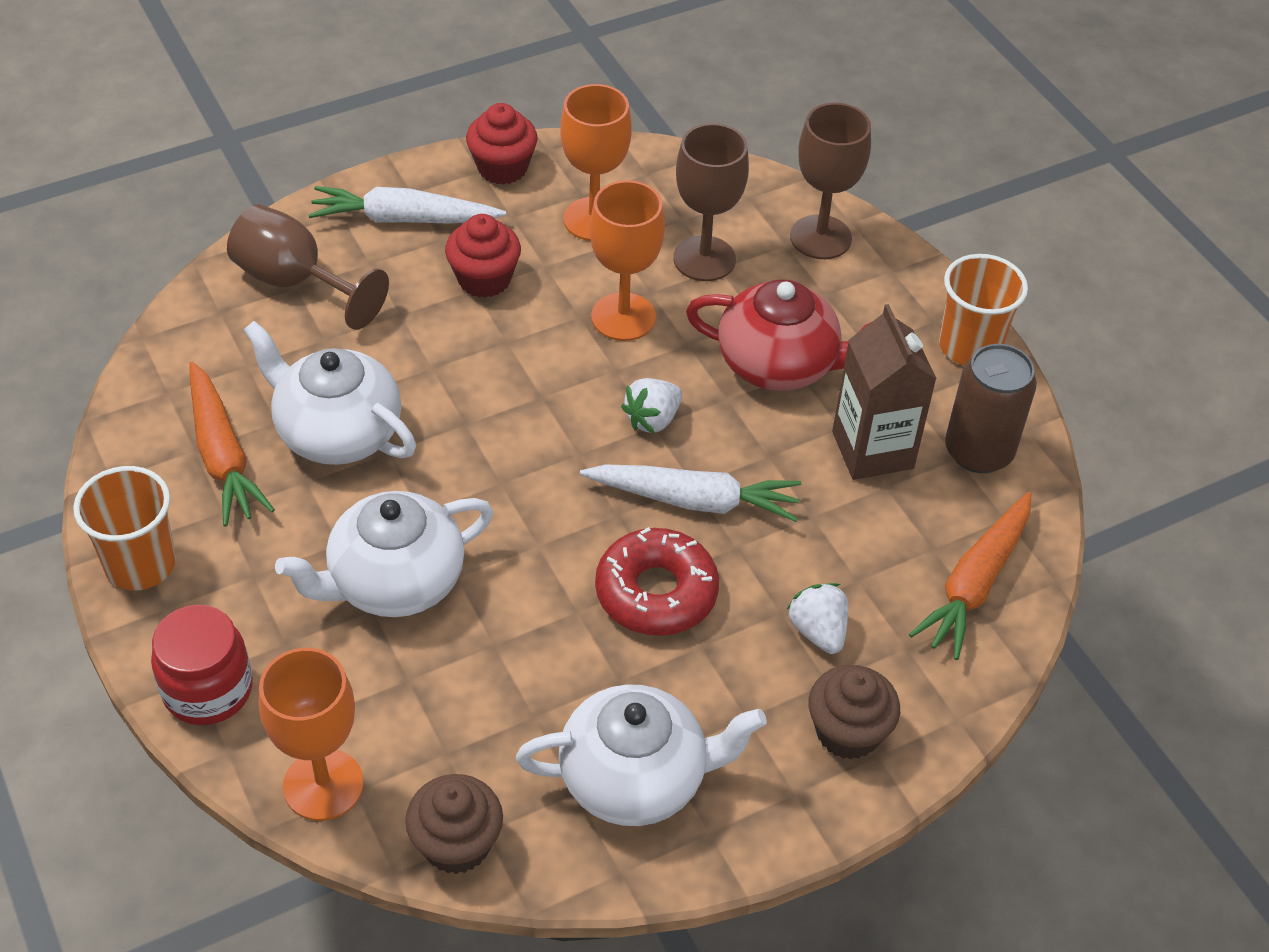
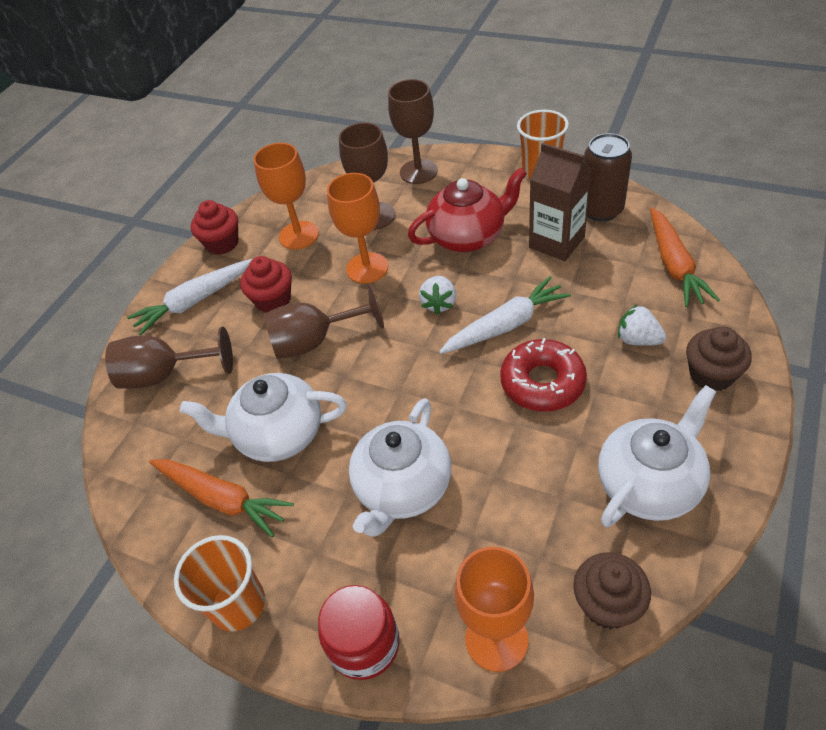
camera: 30 degrees left, 0 degrees up
(477, 360) = (315, 341): none -> brown goblet

